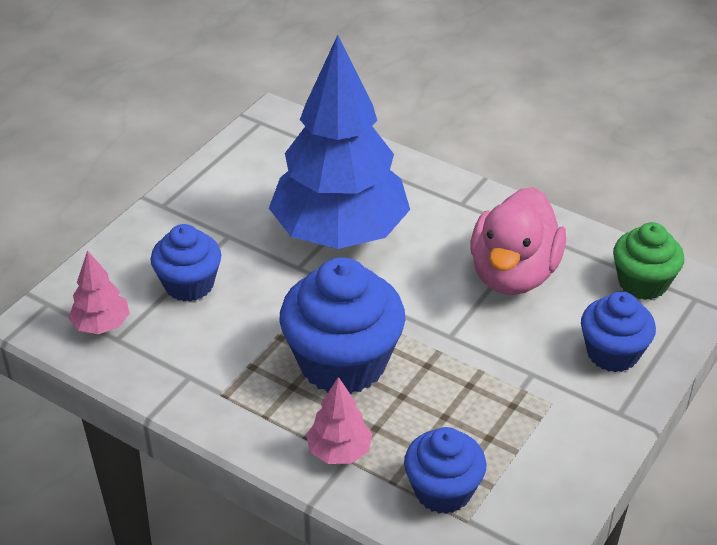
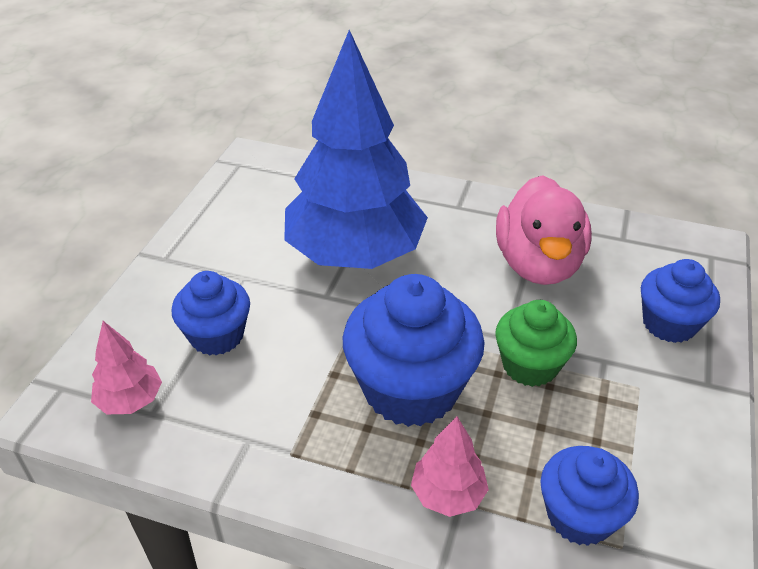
camera: 15 degrees left, 0 degrees up
(642, 283) = (658, 250): green cupcake -> green cupcake (530, 365)

